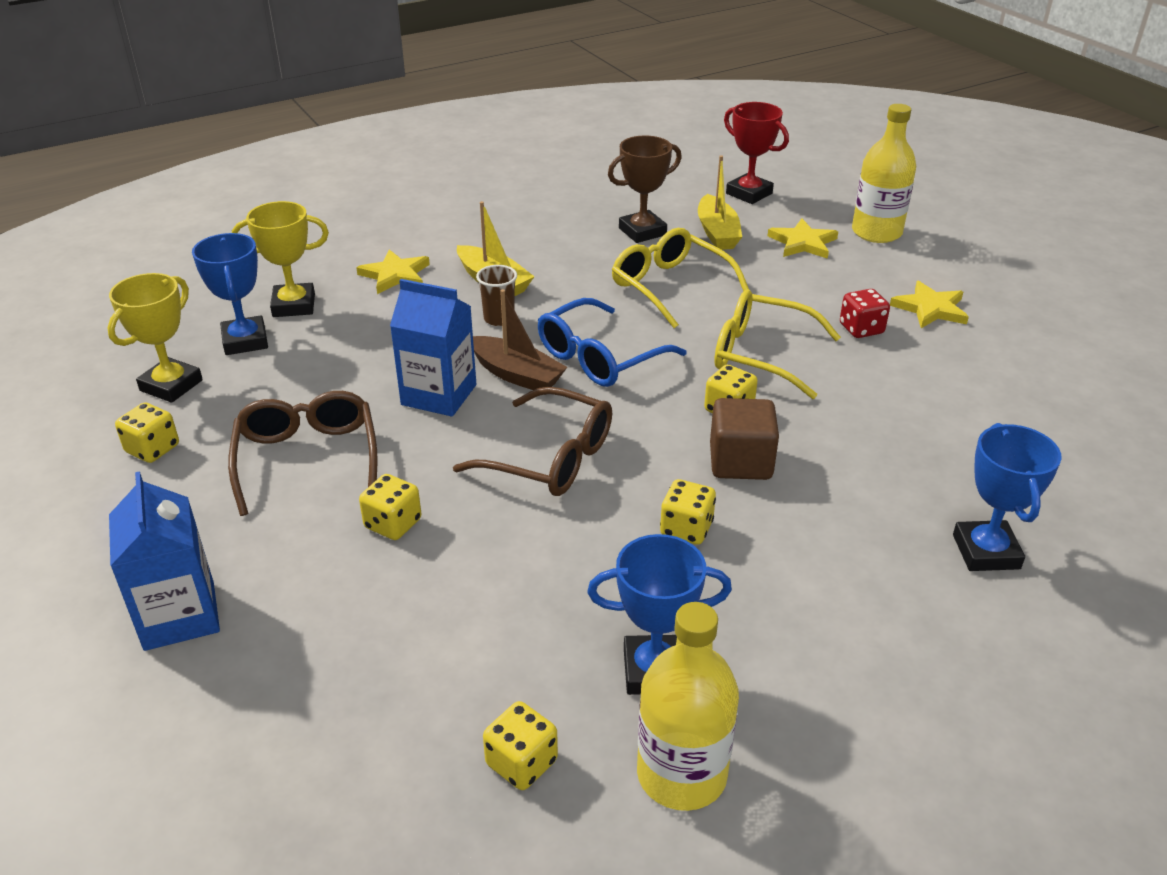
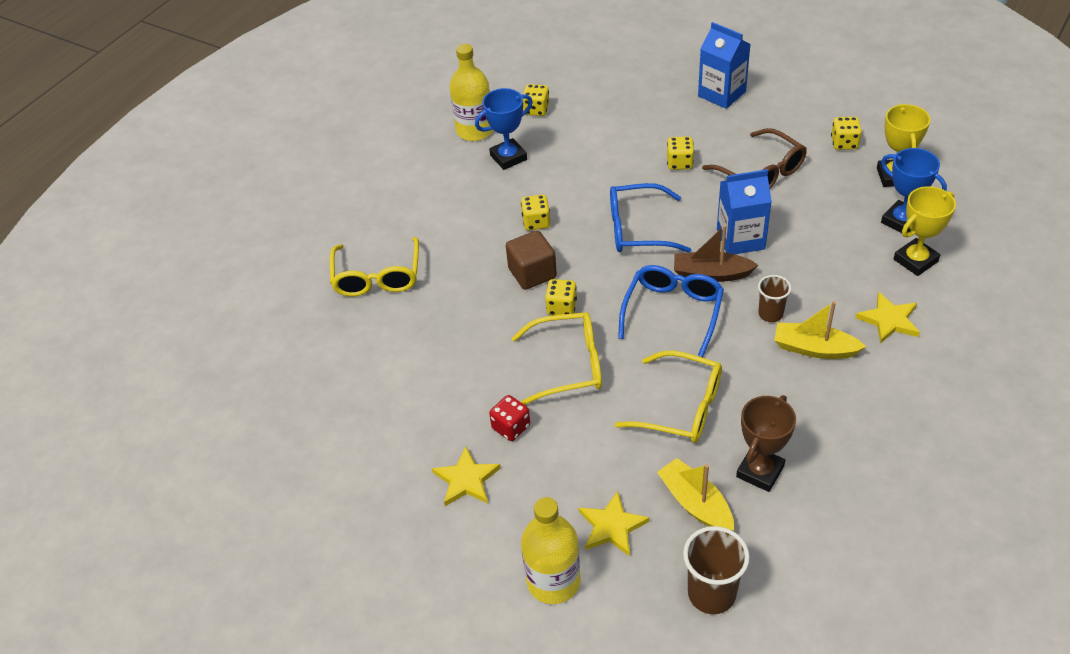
camera: 155 degrees right, 10 degrees up
(549, 457) = (639, 229): brown glasses -> blue glasses
(749, 193) = (711, 593): red trophy -> brown cup
(986, 552) = (377, 276): blue trophy -> yellow glasses

